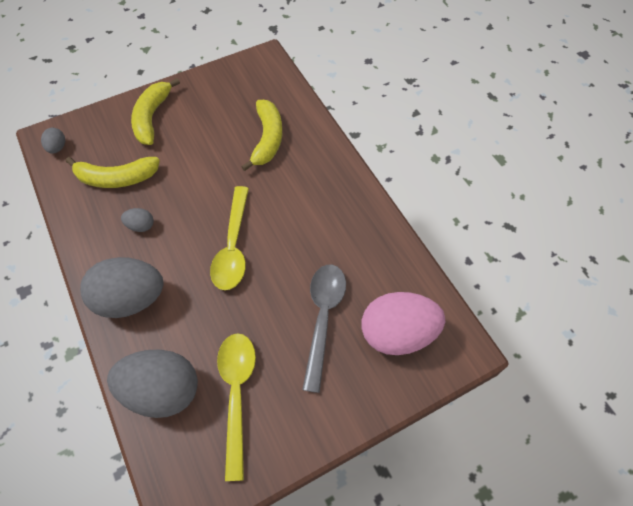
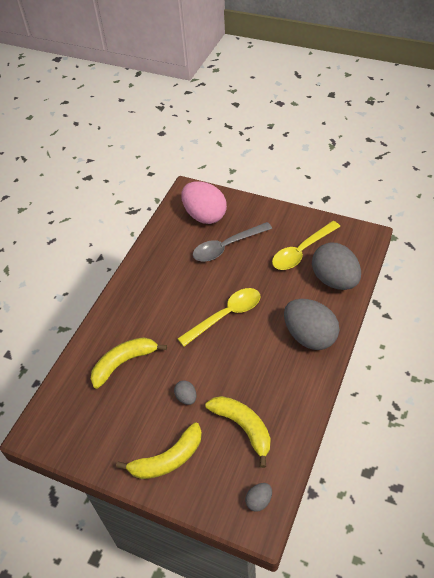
camera: 125 degrees left, 10 degrees down
(141, 226) = (262, 376): grey egg -> grey egg (186, 397)

